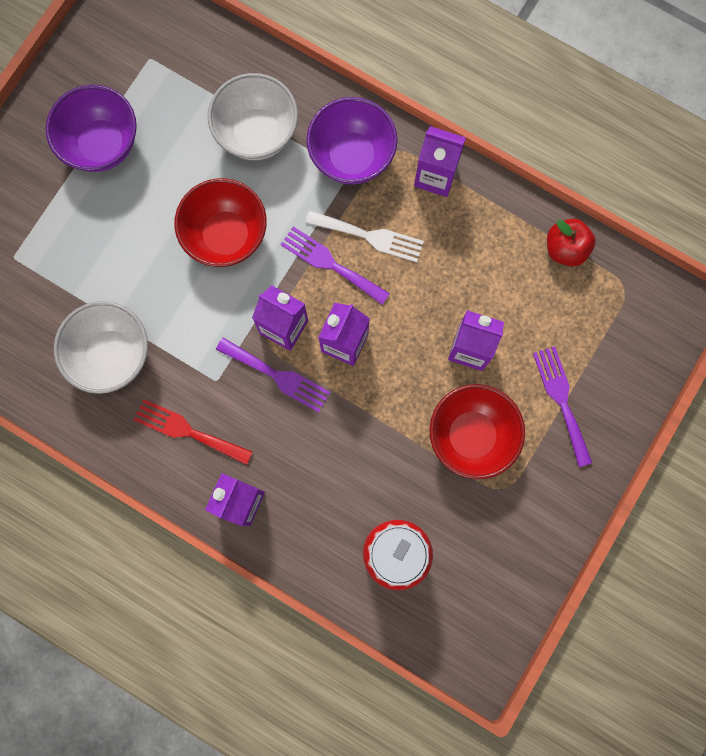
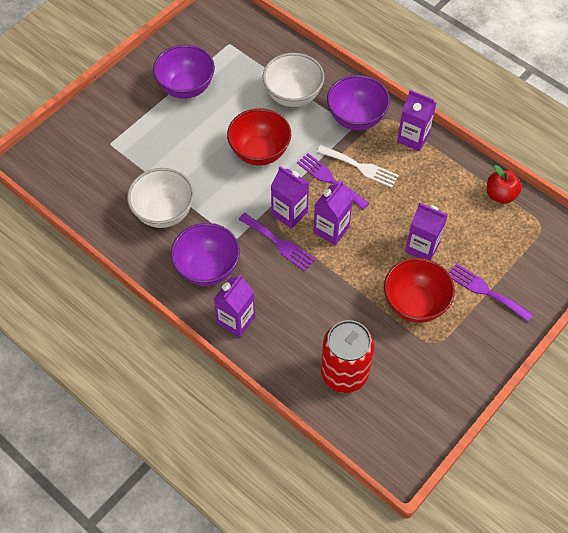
camera: 10 degrees right, 20 degrees down
(188, 431) = (207, 268): red fork -> purple bowl
(561, 400) = (486, 291): purple fork -> purple fork turned 45 degrees counterclockwise

